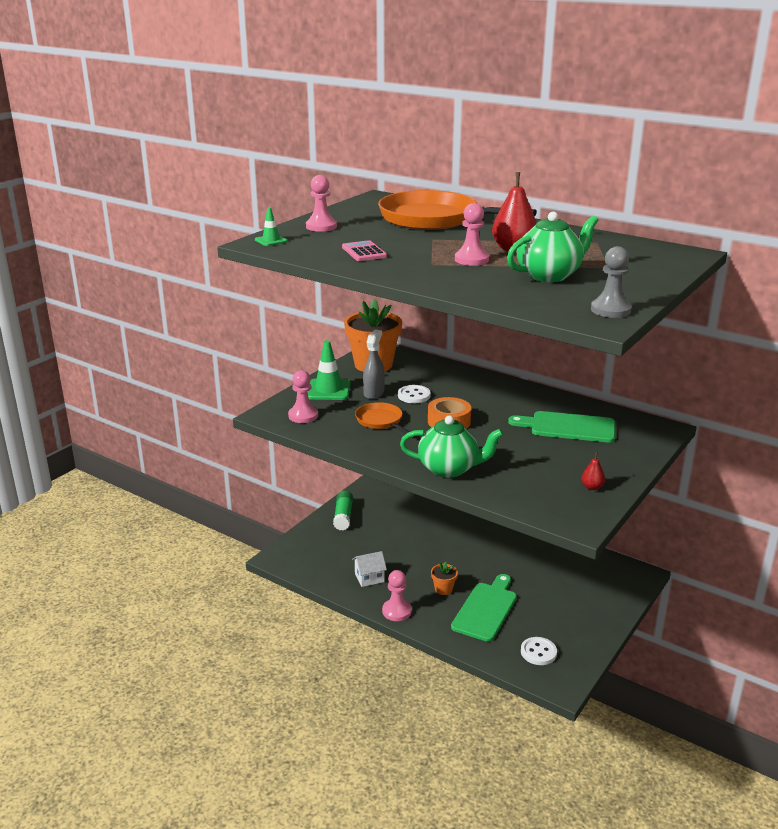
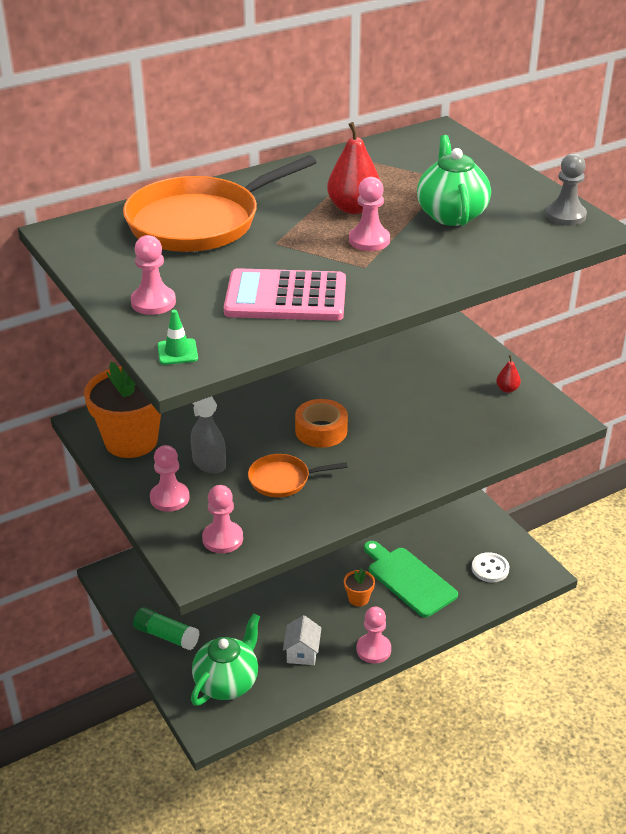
camera: 65 degrees left, 10 degrees up
(328, 390) = (169, 498): green traffic cone -> pink pawn
(364, 252) = (286, 297): pink calculator -> pink calculator, size x1.84
(414, 395) = (240, 435): white button -> none
(449, 469) = (422, 464): green teapot -> green teapot (227, 682)
(568, 427) = (388, 359): green cutting board -> none

